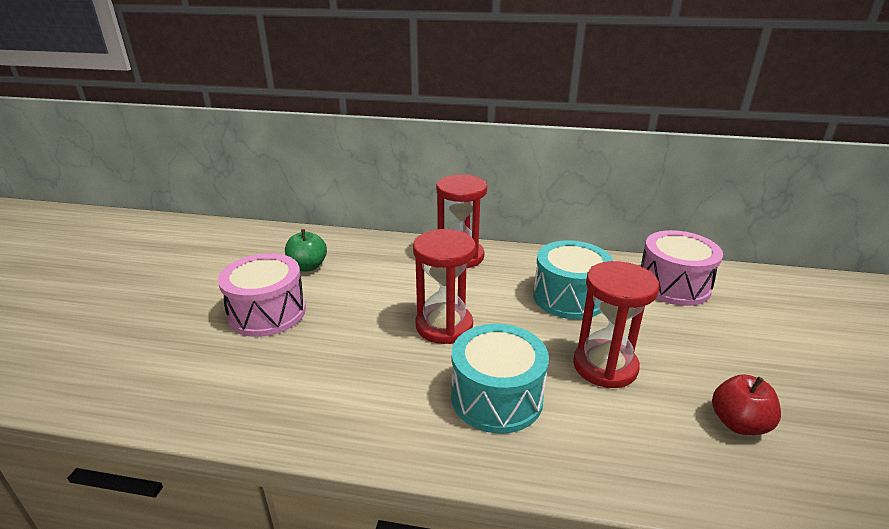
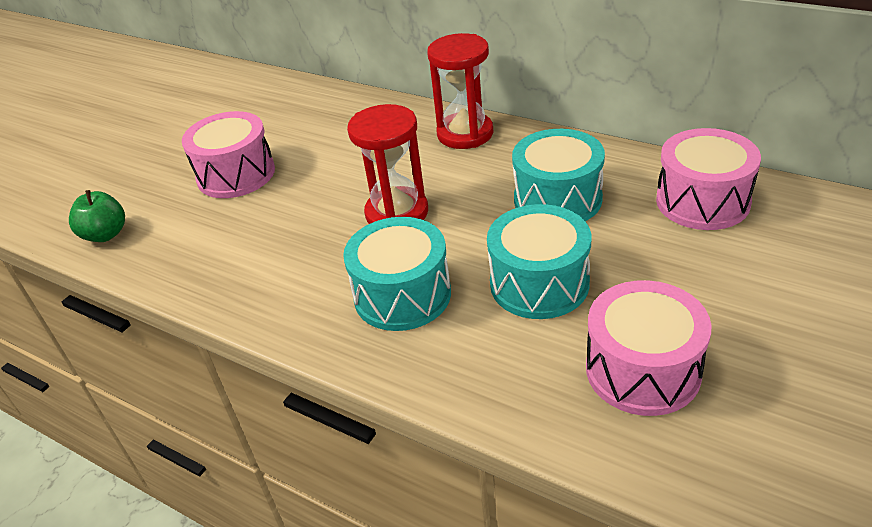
camera: 25 degrees right, 10 degrees up
(308, 266) = (298, 128): green apple -> green apple (105, 234)
(605, 366) = (539, 283): red hourglass -> turquoise drum
(738, 423) = (642, 370): red apple -> pink drum

